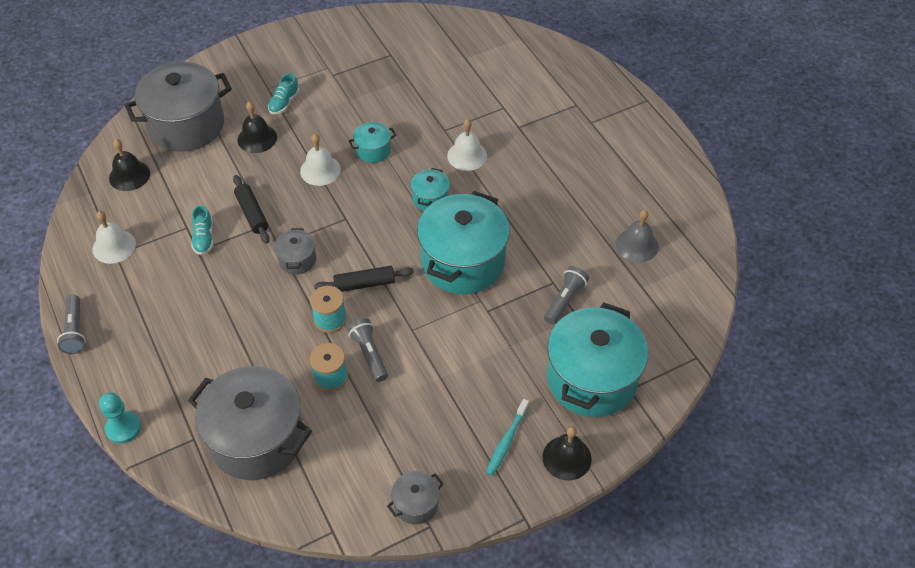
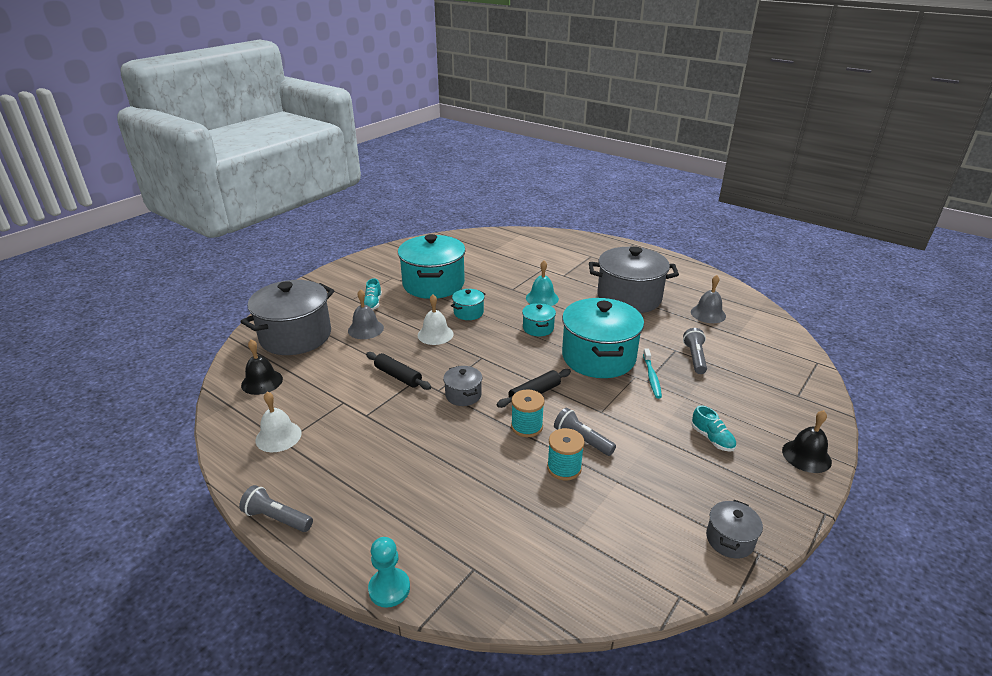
camera: 25 degrees left, 20 degrees down
(75, 331) = (277, 518): grey flashlight -> grey flashlight turned 150 degrees clockwise
(204, 238) = (365, 405): turquoise shoe -> turquoise shoe (712, 439)
(257, 138) = (365, 329): black bell -> grey bell
(257, 439) = (538, 543): grey pot -> grey pot (629, 298)
(467, 155) = (542, 298): white bell -> turquoise bell
(506, 441) = (751, 461): turquoise toothbrush -> turquoise toothbrush (652, 377)
(591, 379) = (765, 398): turquoise pot -> turquoise pot (433, 284)

